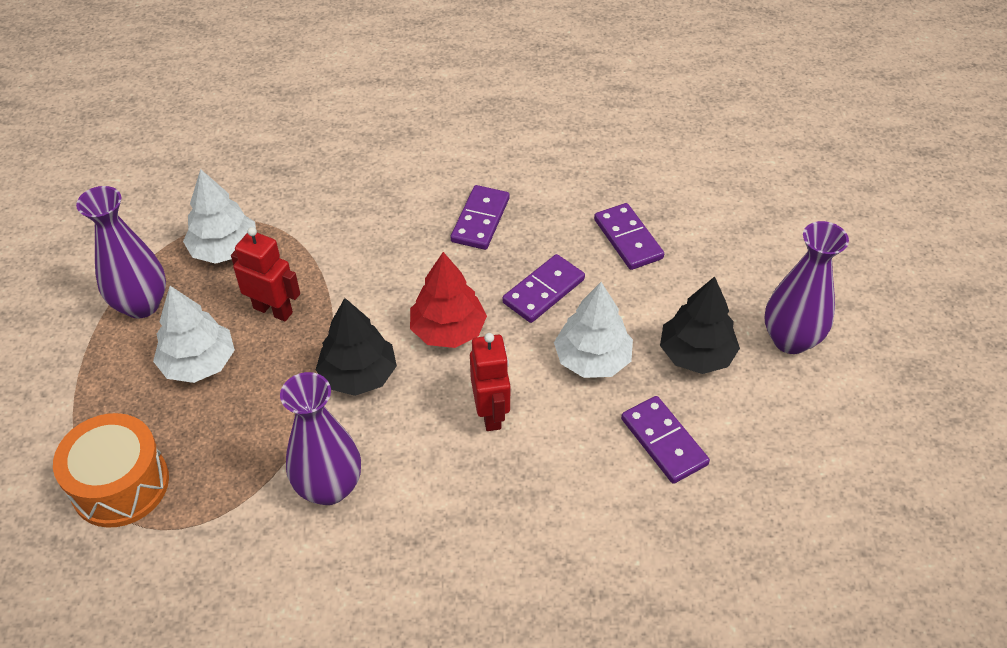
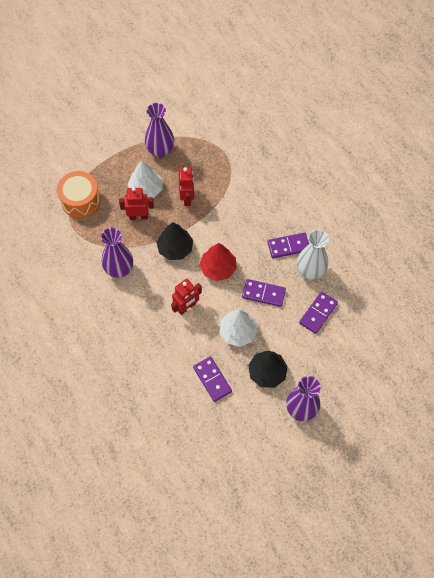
camera: 60 degrees right, 15 degrees up
(224, 249) = (206, 160): white tree -> none
(244, 402) = (138, 216): none -> red robot
(545, 214) = (310, 271): none -> white vase
(663, 442) = (212, 379): purple domino -> purple domino turned 60 degrees counterclockwise

